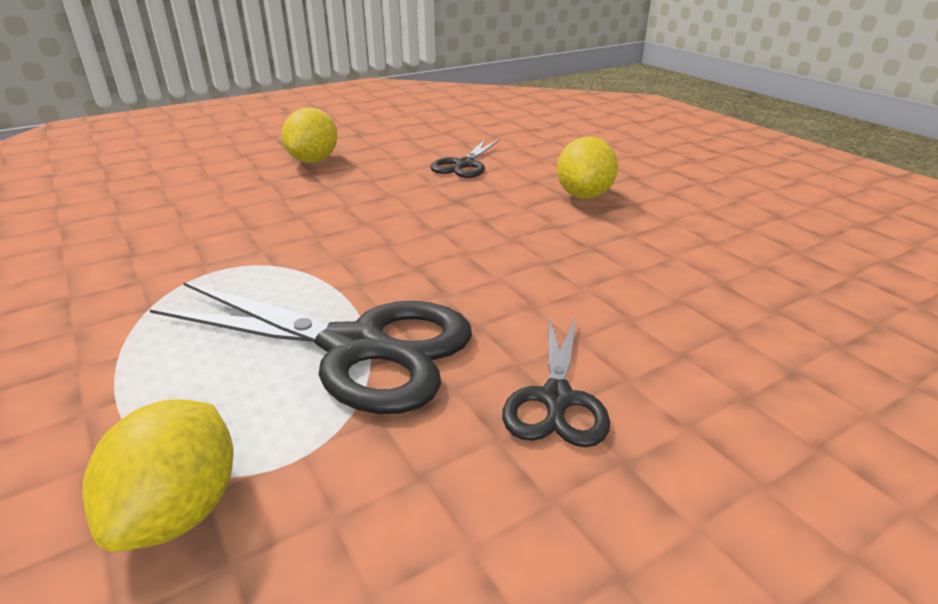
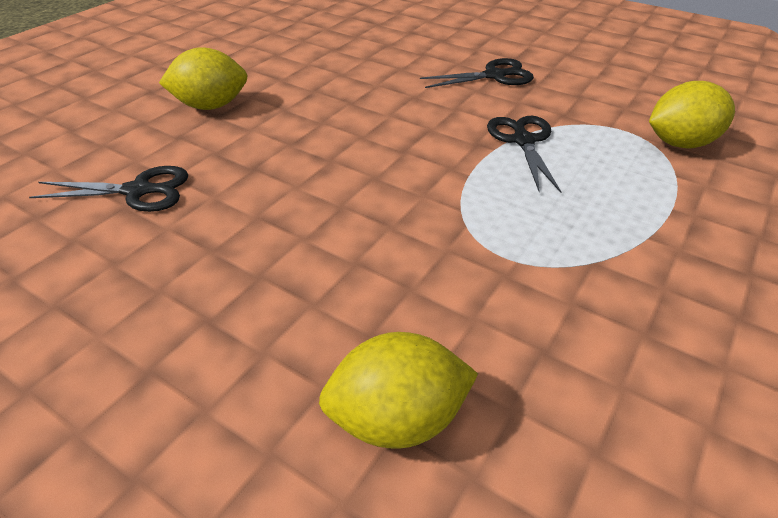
camera: 115 degrees left, 10 degrees up
(313, 160) = (152, 345): yellow lemon -> yellow lemon (397, 419)
(355, 347) = (523, 141): black scissors -> black scissors, size x0.54

